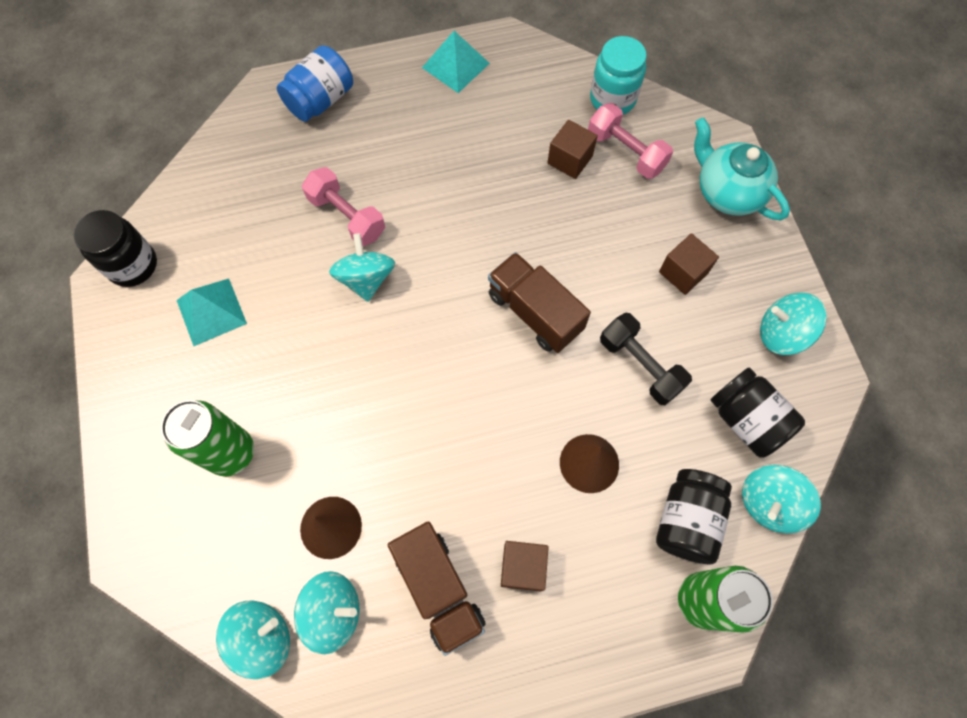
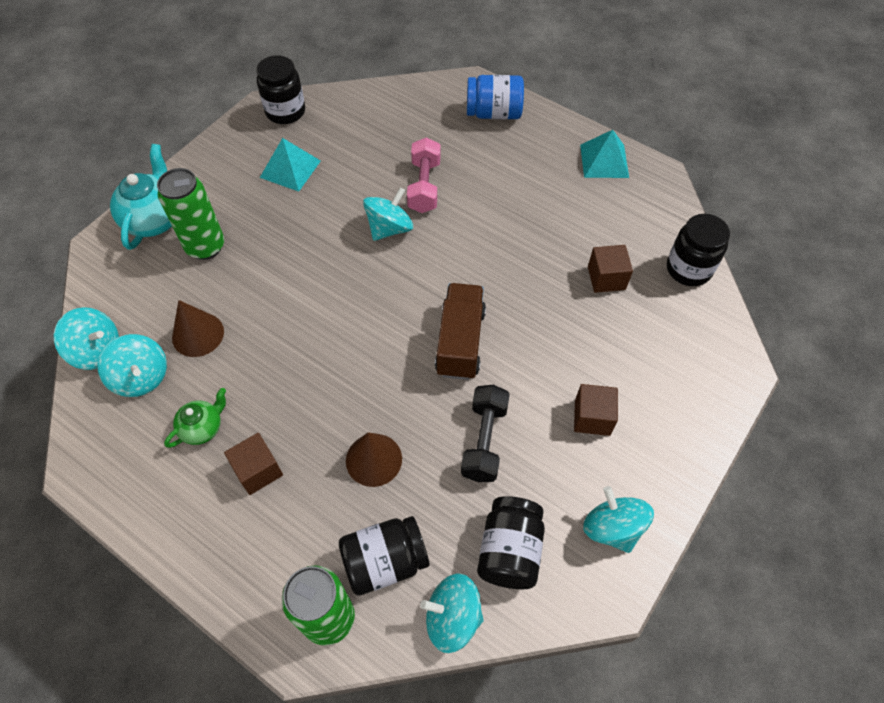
camera: 50 degrees right, 10 degrees down
(439, 589) = (202, 428): brown truck -> green teapot
(612, 99) = (688, 269): turquoise jar -> black jar
(626, 152) = (653, 308): pink dumbbell -> none
(727, 192) = (696, 401): turquoise teapot -> turquoise teapot (155, 219)

